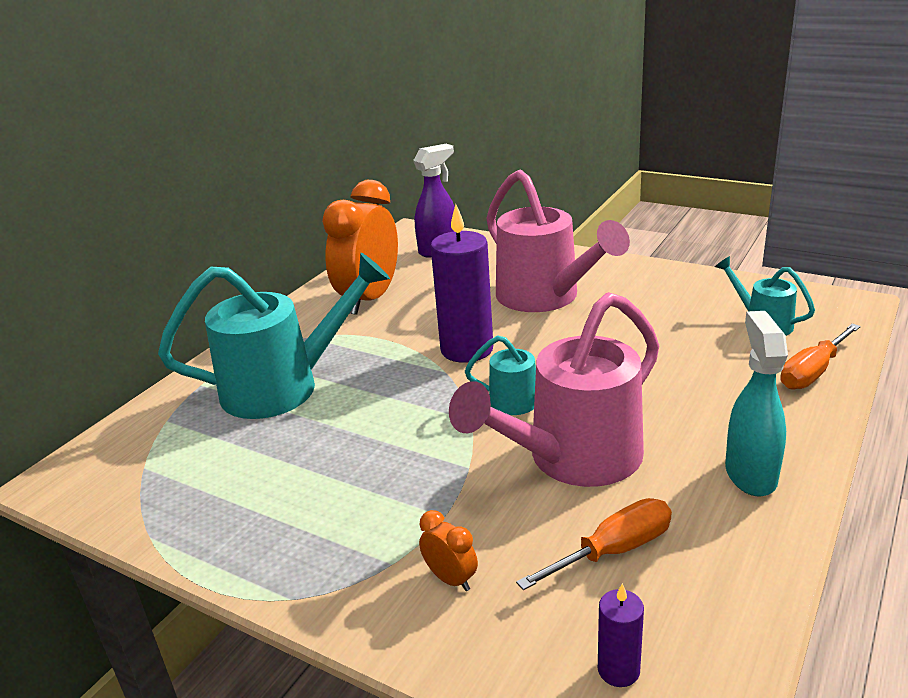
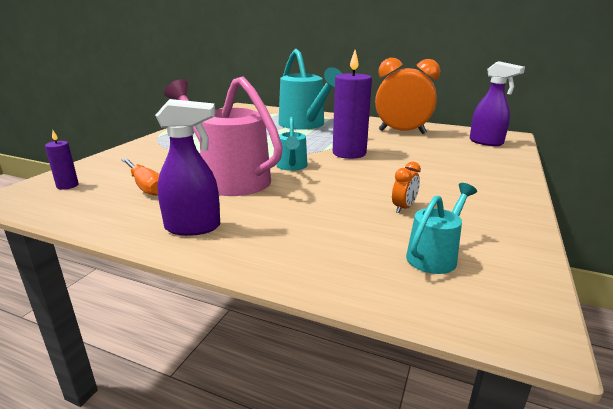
camera: 80 degrees right, 5 degrees down
(450, 579) = (150, 157): orange clock -> orange clock (403, 208)
(545, 298) = (432, 171): pink watering can -> none
(750, 474) = (193, 227): turquoise spray bottle -> purple spray bottle
(813, 371) = (341, 273): orange screwdriver -> none

